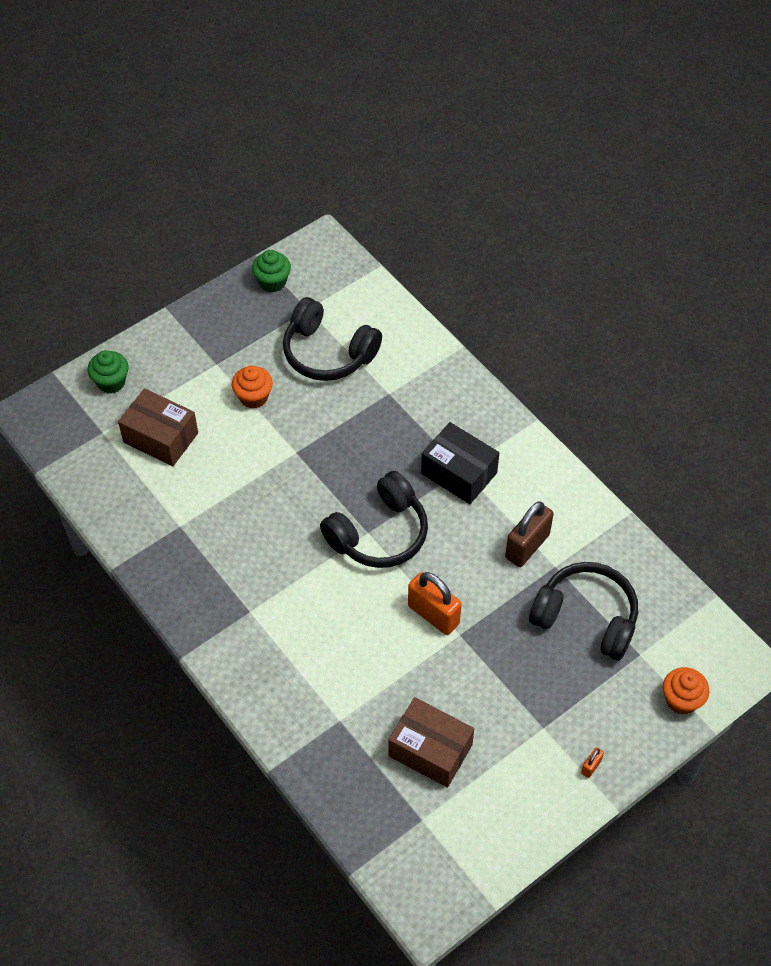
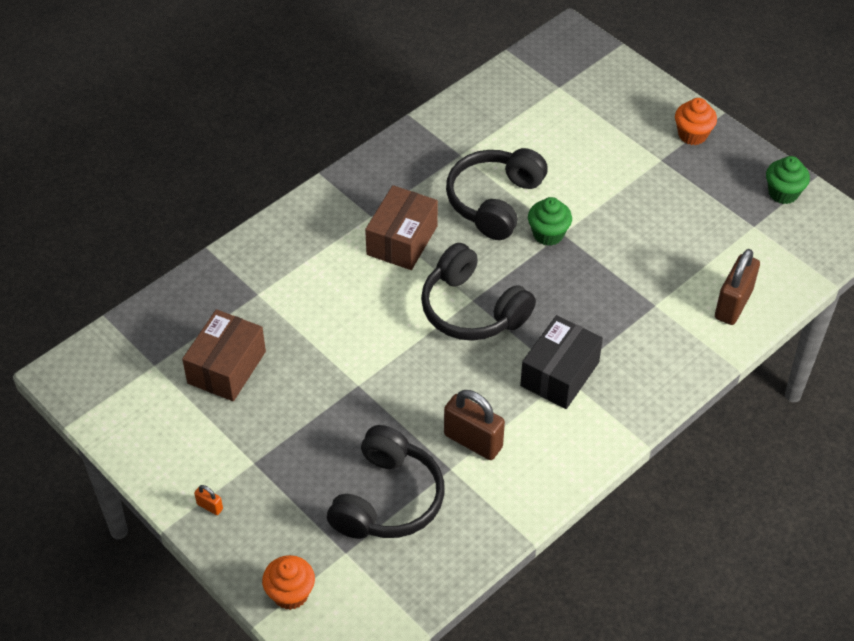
camera: 85 degrees right, 5 degrees down
(111, 382) = (619, 85): green cupcake -> green cupcake (548, 234)
(160, 438) = (560, 129): brown box -> brown box (402, 240)
(253, 397) = (625, 193): orange cupcake -> orange cupcake (692, 135)
(328, 353) = (698, 248): black headphones -> black headphones (494, 201)
(394, 338) = (733, 304): none -> brown padlock
(433, 614) = (379, 361): orange padlock -> none

